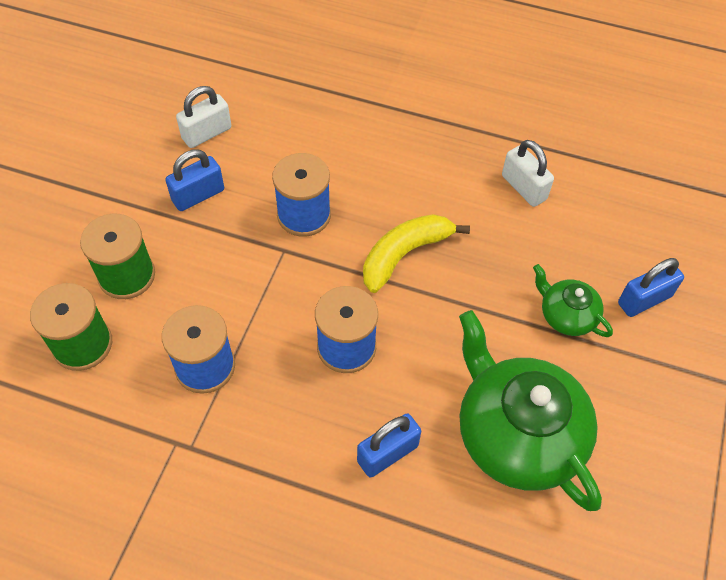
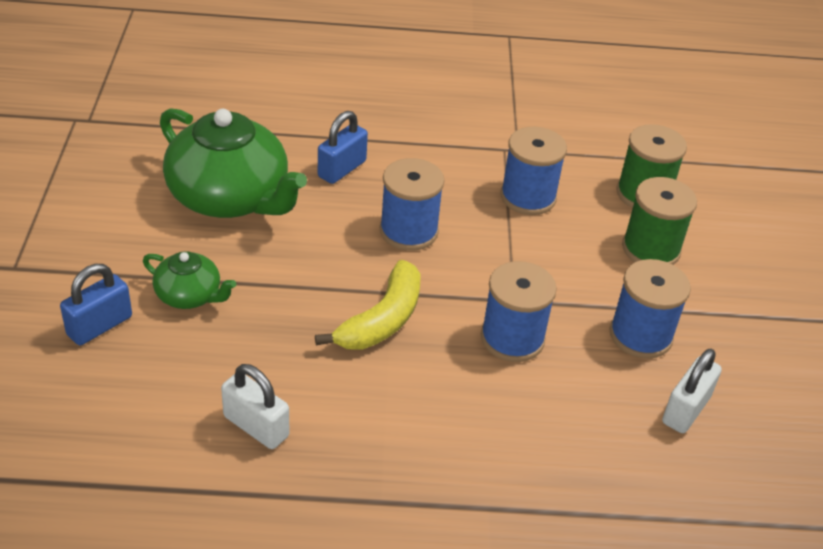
camera: 160 degrees right, 15 degrees down
(198, 195) = (640, 335): blue padlock -> blue spool

